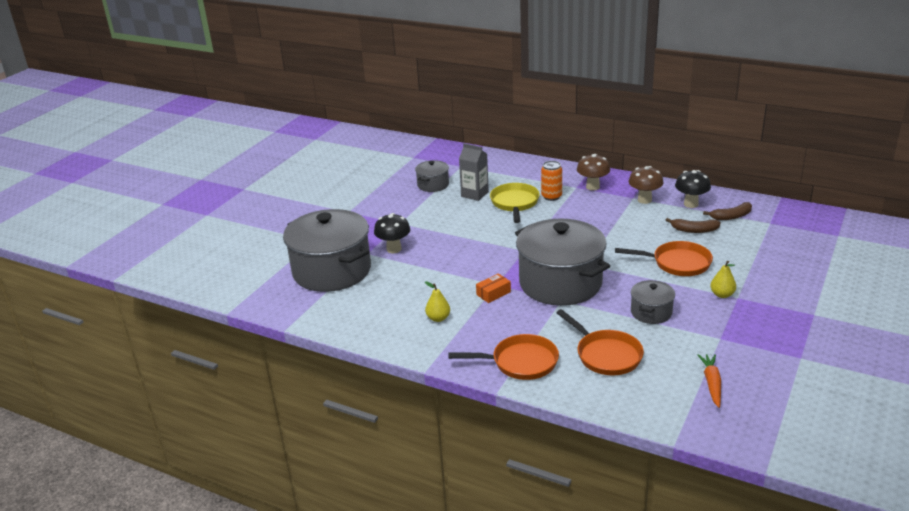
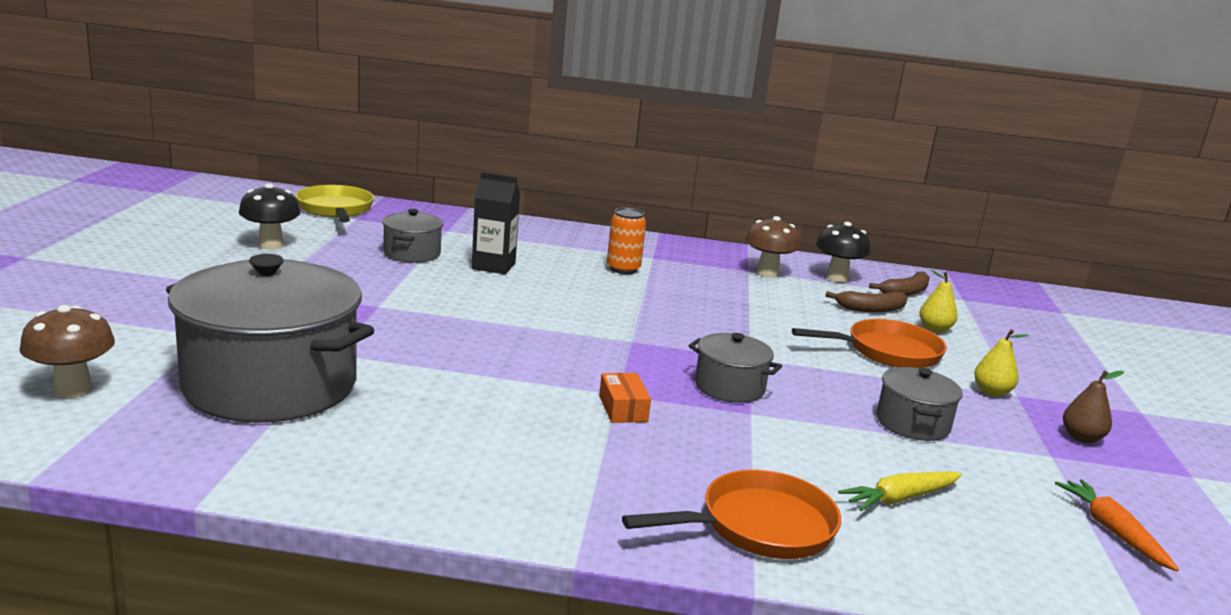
camera: 25 degrees left, 10 degrees down
(394, 249) = (387, 345): black mushroom -> black mushroom (270, 245)
(438, 318) = (542, 457): yellow pear -> yellow pear (934, 329)
(474, 194) = (493, 266): grey carton -> black carton
(493, 293) = (623, 408): orange box -> orange box turned 45 degrees counterclockwise
(515, 203) = (570, 278): yellow pan -> yellow pan (335, 209)
(560, 283) = (729, 387): grey pot -> grey pot, size x0.47
(592, 187) = (678, 258): brown mushroom -> brown mushroom (73, 389)
(606, 355) = (900, 498): orange pan -> yellow carrot
(752, 328) = (1081, 438): none -> brown pear

